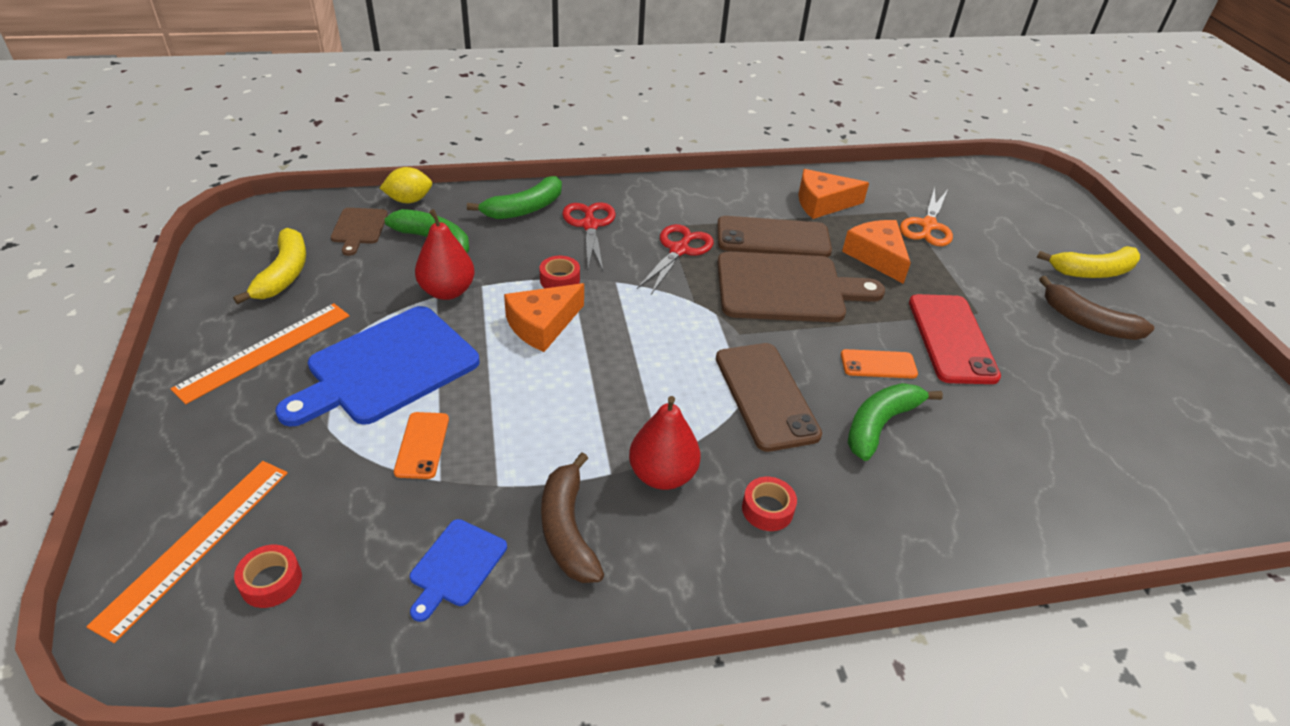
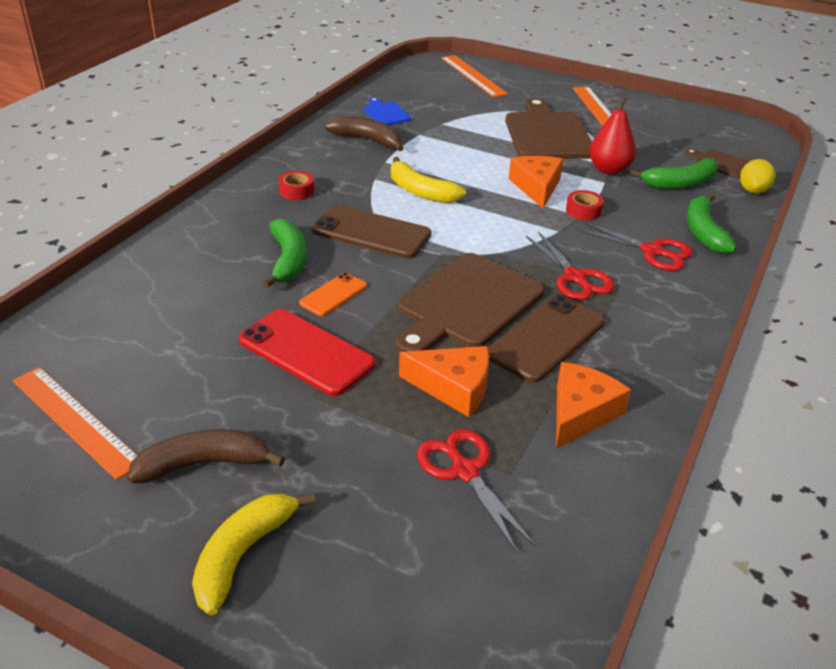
camera: 130 degrees right, 5 degrees down
(271, 581) = (432, 83): red tape -> none
(284, 274) = (678, 130): yellow banana -> yellow banana (420, 191)
(387, 368) = (547, 134): blue cutting board -> brown cutting board
(422, 445) = (472, 126): orange phone -> none
(662, 475) = (363, 174): red pear -> none
(928, 226) = (465, 471): orange scissors -> red scissors
(1173, 407) = (75, 420): none -> orange ruler

